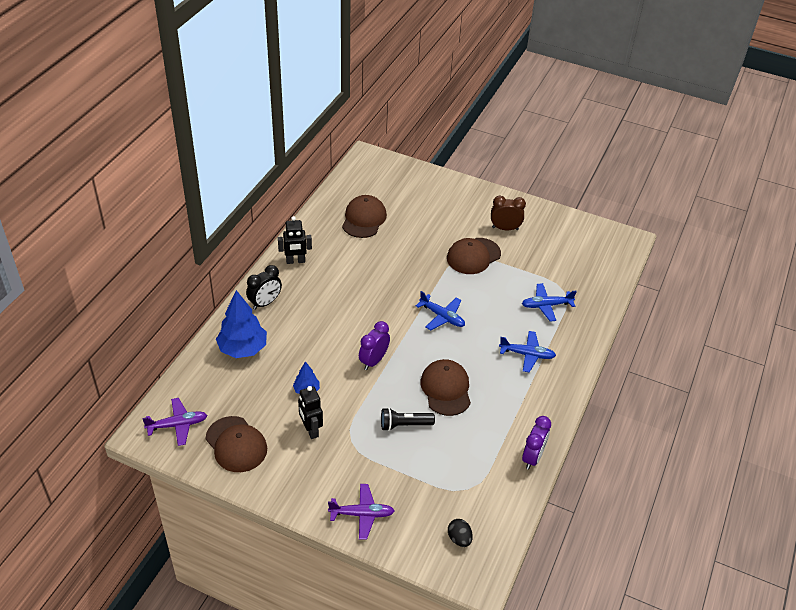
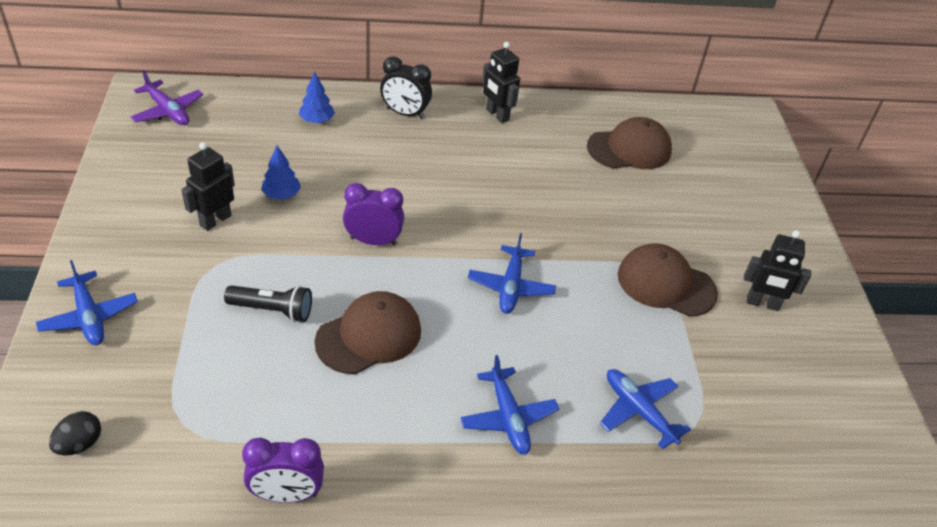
camera: 60 degrees right, 0 degrees up
(236, 444) = (160, 165): brown cap -> none
(243, 349) = (317, 120): blue tree -> blue tree, size x0.52
(362, 514) = (89, 317): purple plane -> blue plane
(404, 425) = (273, 310): black flashlight -> black flashlight turned 135 degrees clockwise
(505, 228) = (762, 303): brown clock -> black robot

